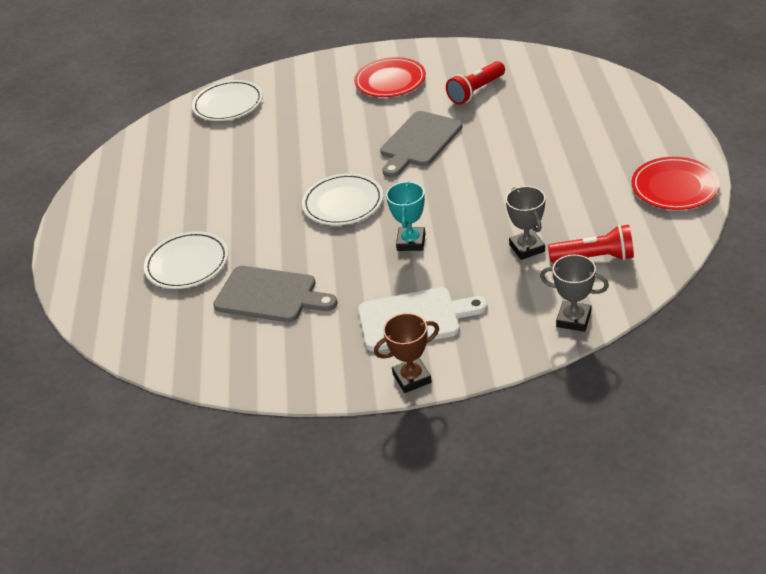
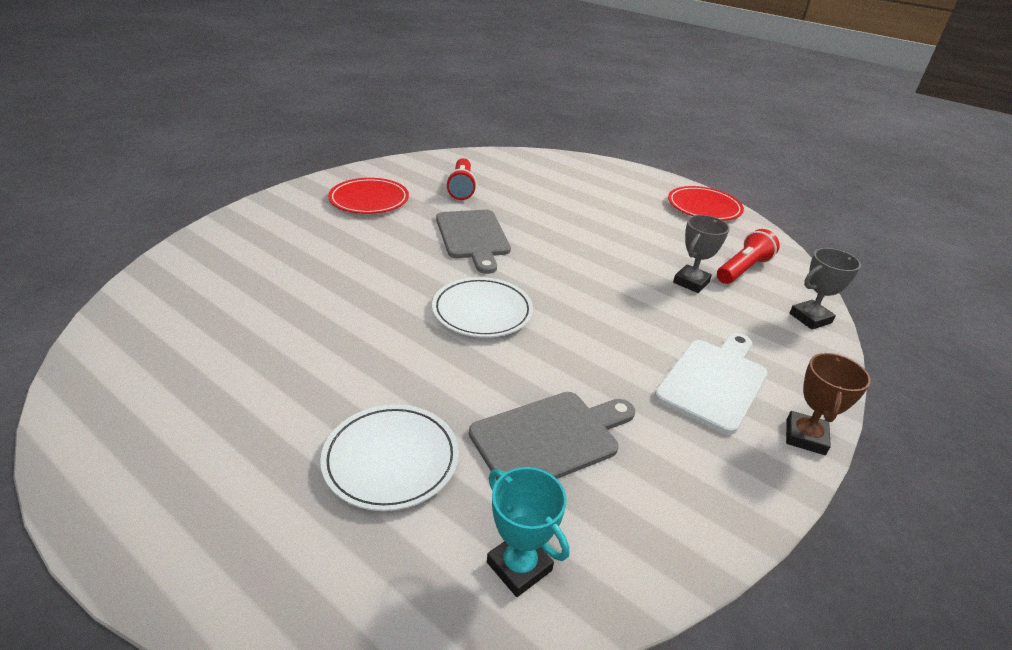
camera: 55 degrees left, 5 degrees down
(228, 104) = (199, 268): white plate -> none
(411, 242) = (599, 317): turquoise trophy -> turquoise trophy (519, 566)
(527, 248) = (691, 282): grey trophy -> grey trophy turned 75 degrees counterclockwise

